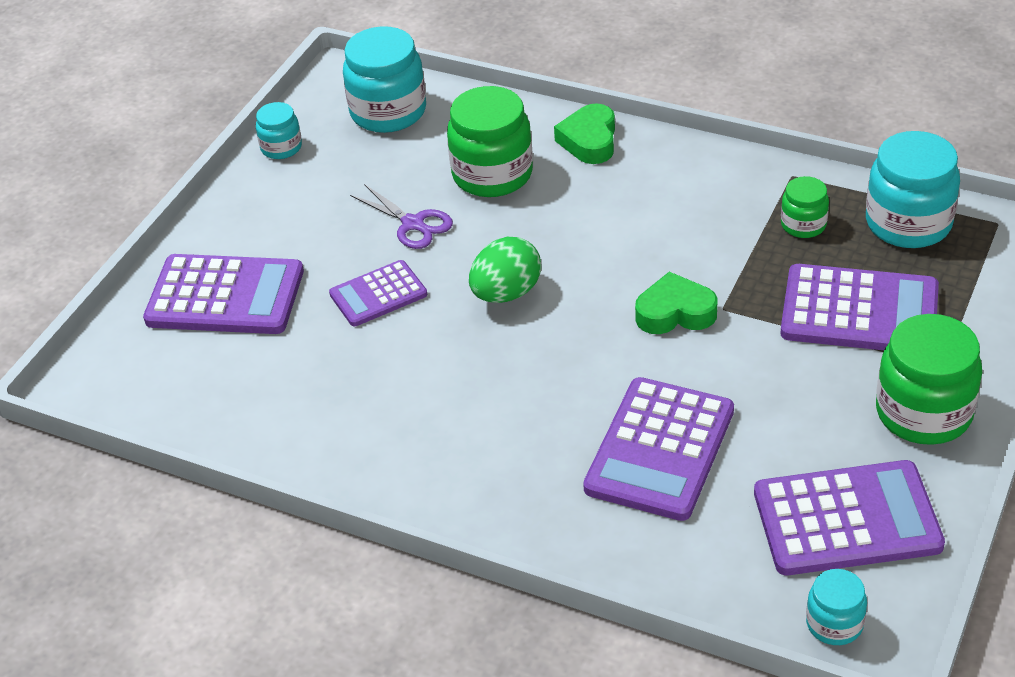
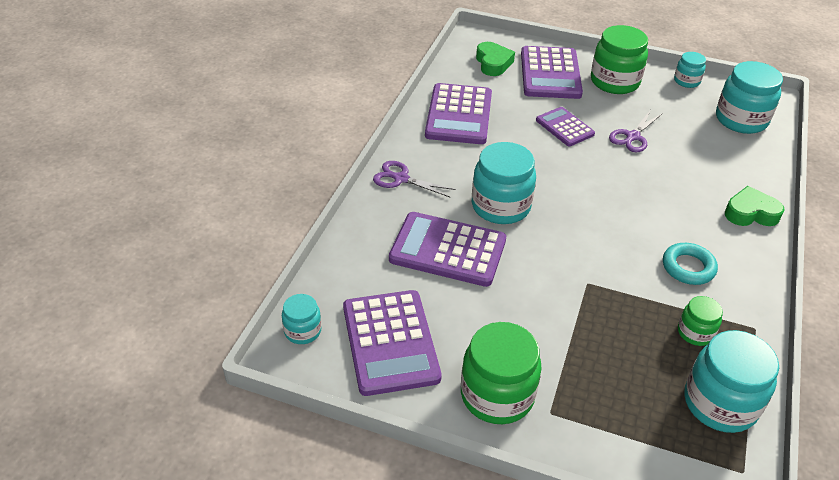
camera: 80 degrees right, 0 degrees up
(489, 503) = (400, 179): none -> purple scissors
(492, 174) = (694, 168): green jar -> green jar (614, 82)
(506, 293) = (578, 179): green egg -> none
(564, 384) = (500, 206): none -> turquoise jar
(675, 312) = (577, 258): green heart -> green heart (493, 63)
(691, 212) = (688, 267): none -> turquoise ring
(859, 311) = (602, 362): purple calculator -> purple calculator (459, 115)

